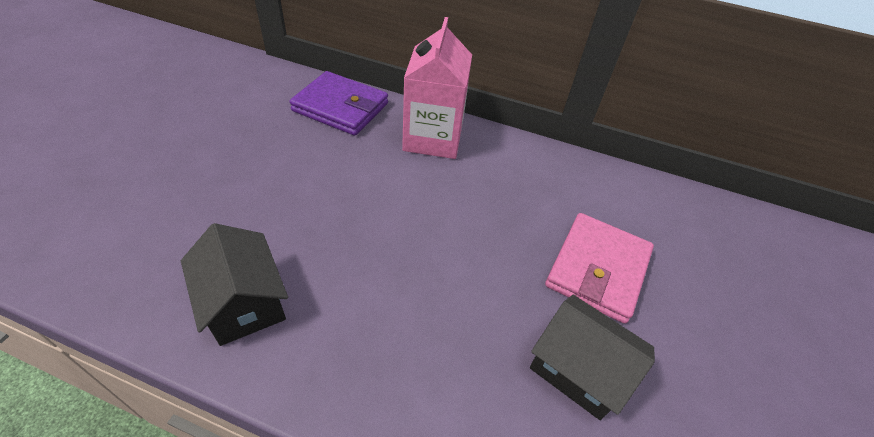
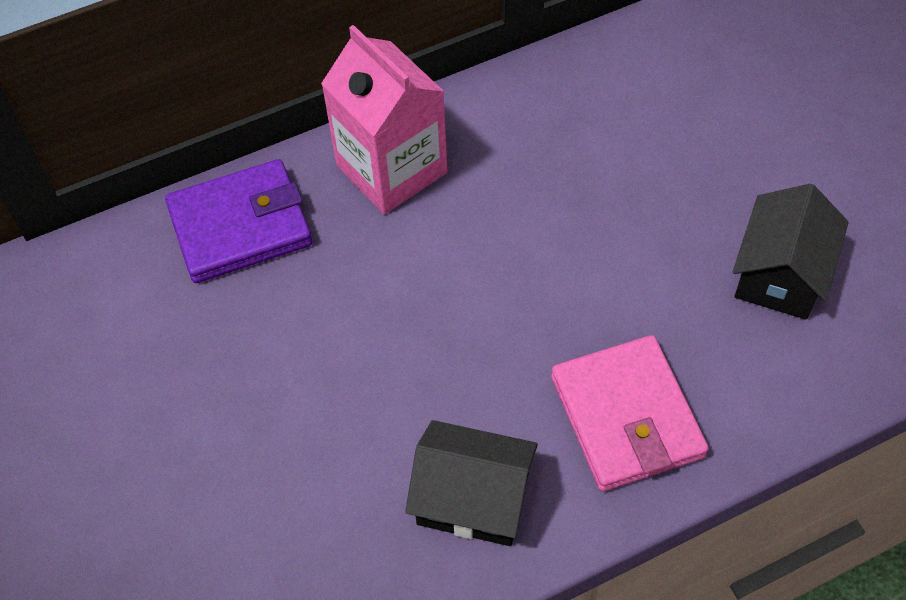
camera: 40 degrees left, 10 degrees up
(578, 369) = (780, 274): black house -> black house turned 60 degrees counterclockwise
(597, 269) = (702, 169): pink wallet -> pink wallet (627, 417)

